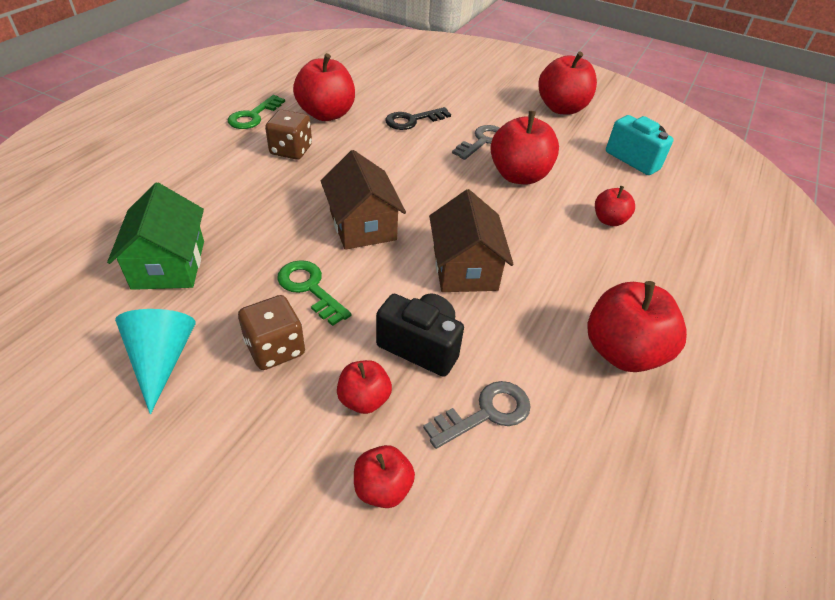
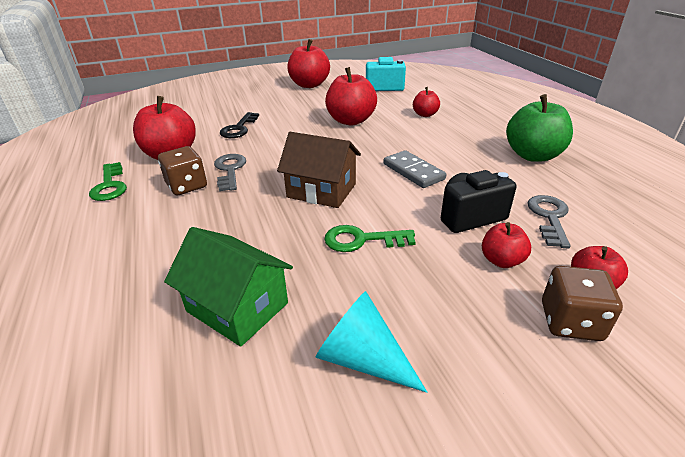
camera: 45 degrees left, 10 degrees down
(275, 348) = (411, 283): brown dice -> brown dice (570, 321)
(465, 268) = (413, 171): brown house -> grey domino
(482, 141) = (300, 117): grey key -> grey key (230, 170)
(622, 352) = (533, 155): red apple -> green apple

